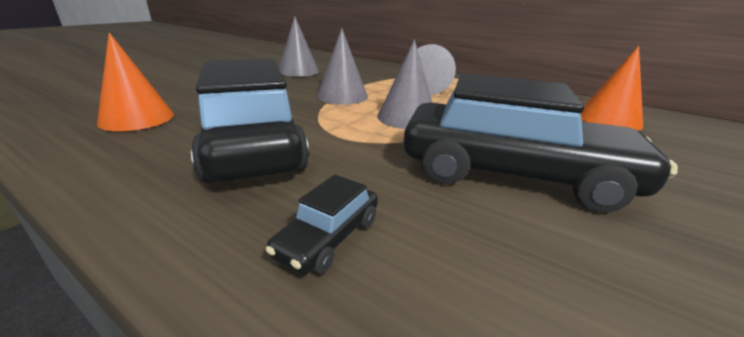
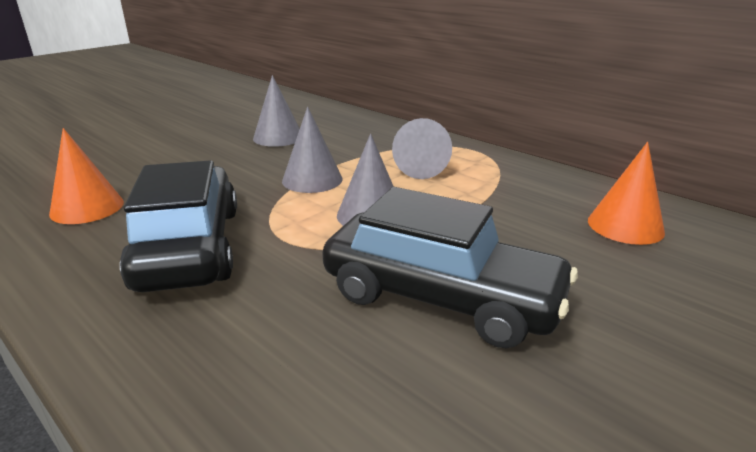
camera: 10 degrees right, 0 degrees up
(328, 237) = (221, 352): black car -> none

